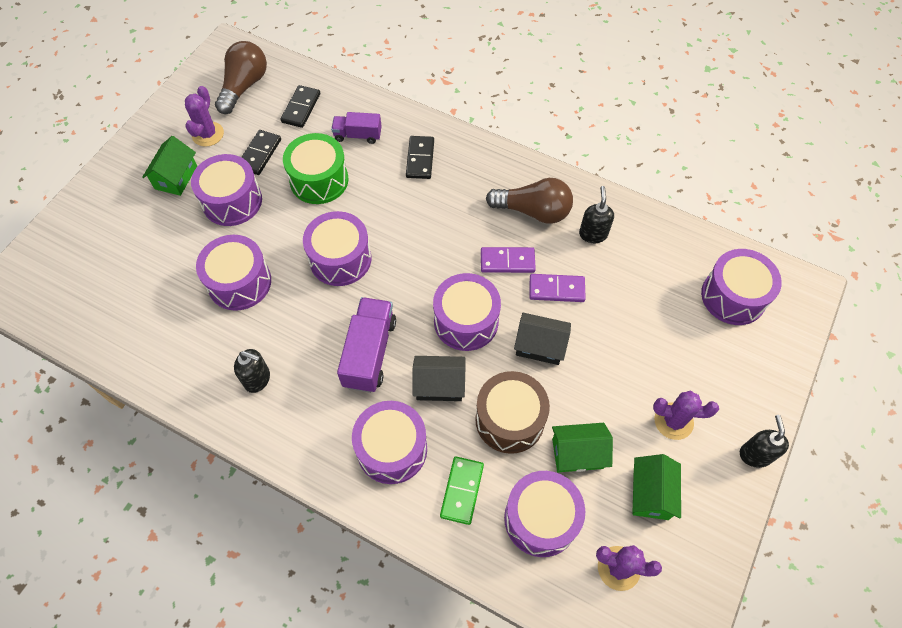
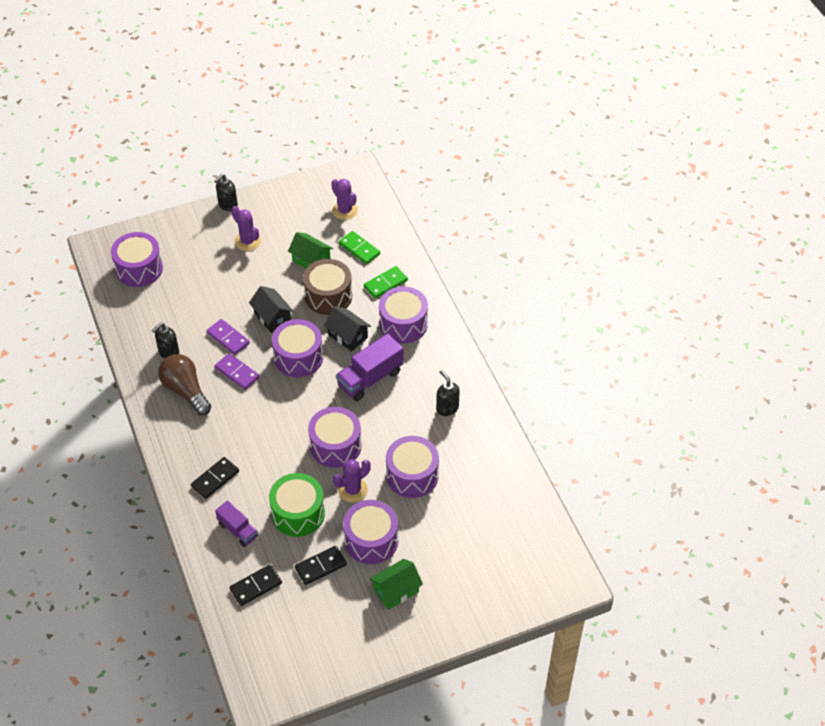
camera: 140 degrees left, 10 degrees down
(208, 134) = (344, 614): purple cactus -> purple cactus (353, 490)
(244, 86) = (280, 642): brown light bulb -> none
(541, 519) = (359, 249): purple drum -> green domino
(650, 493) = (296, 224): green house -> none

